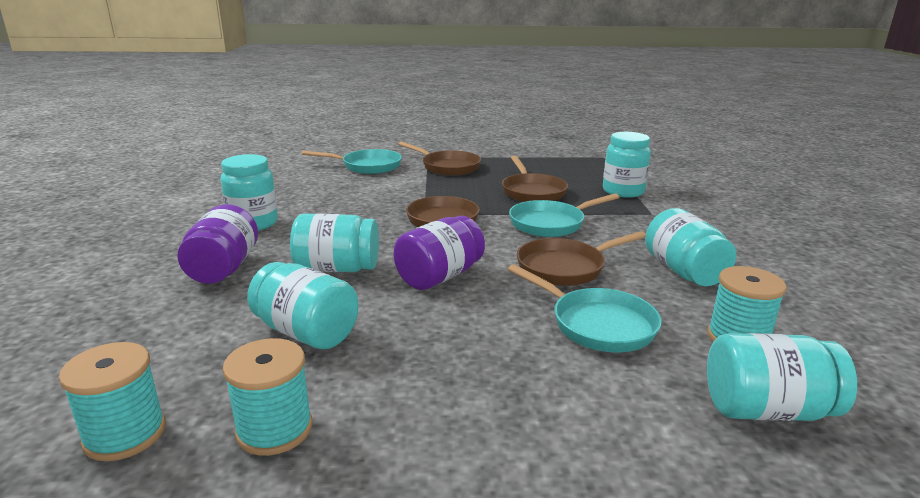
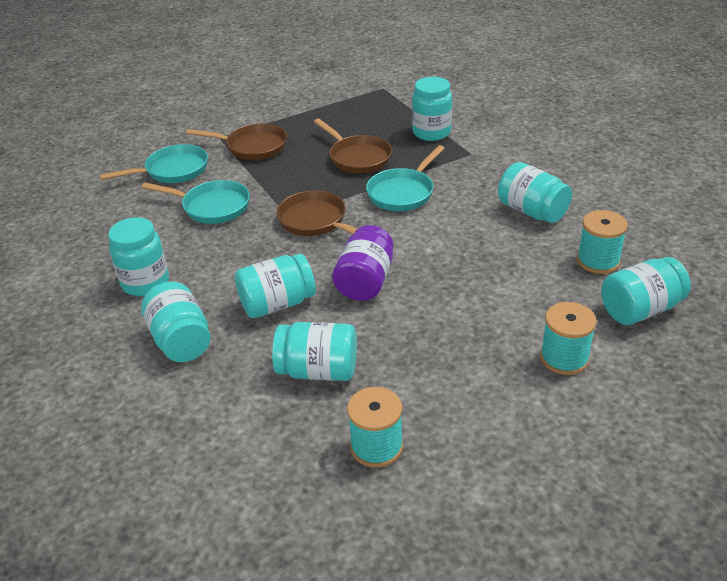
camera: 25 degrees left, 15 degrees up
(125, 434) = (284, 493): turquoise spool -> turquoise spool (564, 358)
(223, 268) = (181, 340): purple jar -> turquoise jar
(565, 267) = (449, 237): brown pan -> none
(596, 324) = (507, 283): turquoise pan -> turquoise pan (212, 207)

